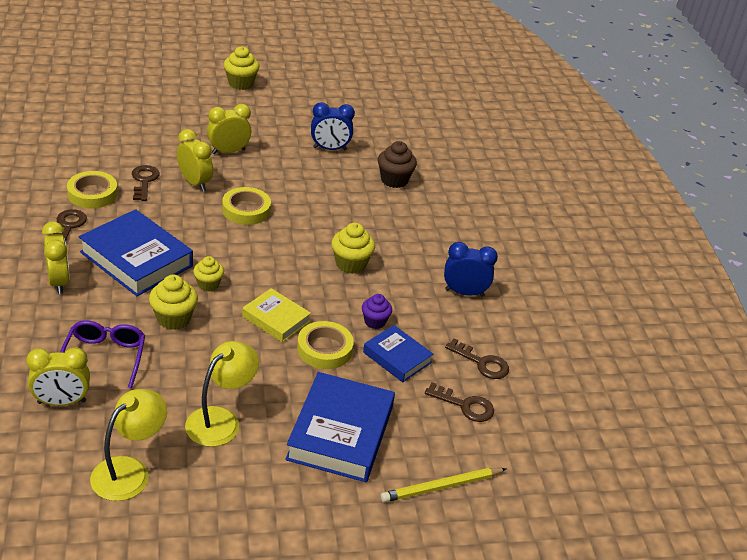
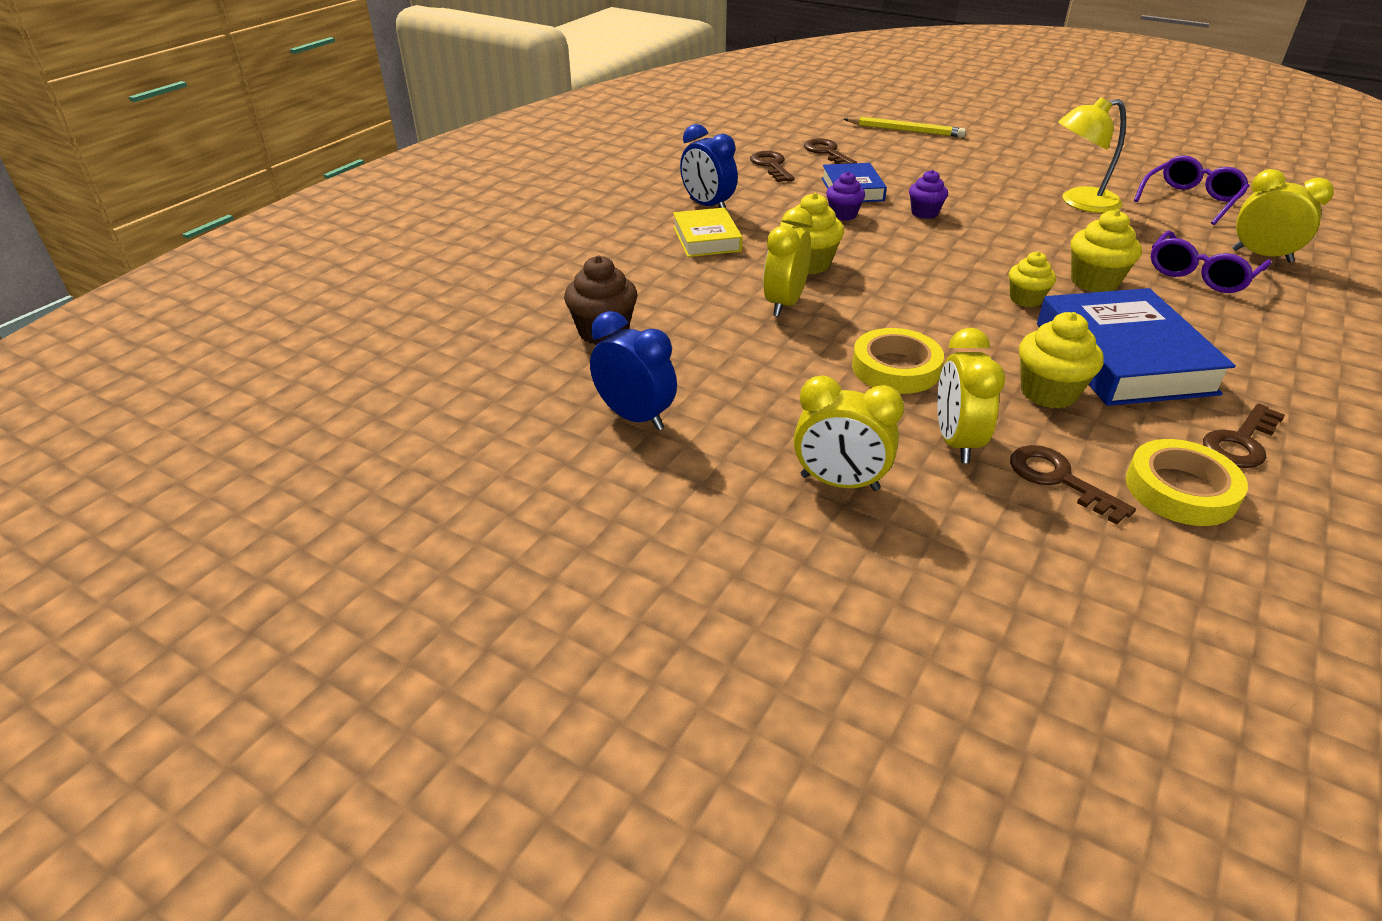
camera: 135 degrees left, 0 degrees up
(59, 282) = (1262, 366): yellow clock -> yellow clock (784, 304)
(129, 471) = (1190, 200): yellow lamp -> purple glasses
(144, 181) = (1059, 480): brown key -> brown key turned 105 degrees clockwise
(241, 83) = (629, 682): yellow cupcake -> yellow cupcake (1048, 392)
(276, 319) = (959, 247): yellow book -> yellow book (706, 239)
(324, 349) = (924, 213): yellow tape -> purple cupcake
(340, 433) = (964, 169): blue book -> none

